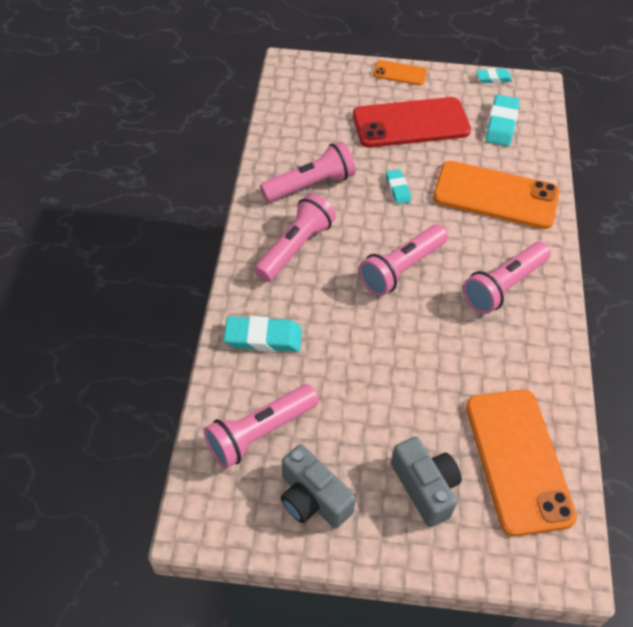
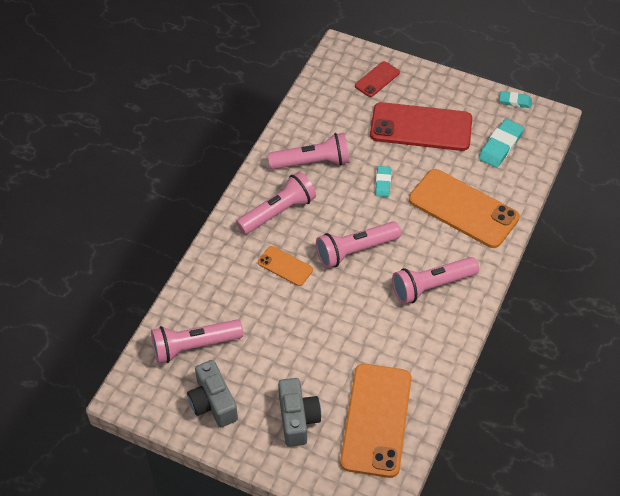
camera: 20 degrees right, 0 degrees up
(263, 337) = (224, 277): turquoise eraser -> none
(342, 86) = (377, 79): none -> red phone
(400, 73) = (433, 78): orange phone -> orange phone (285, 266)

